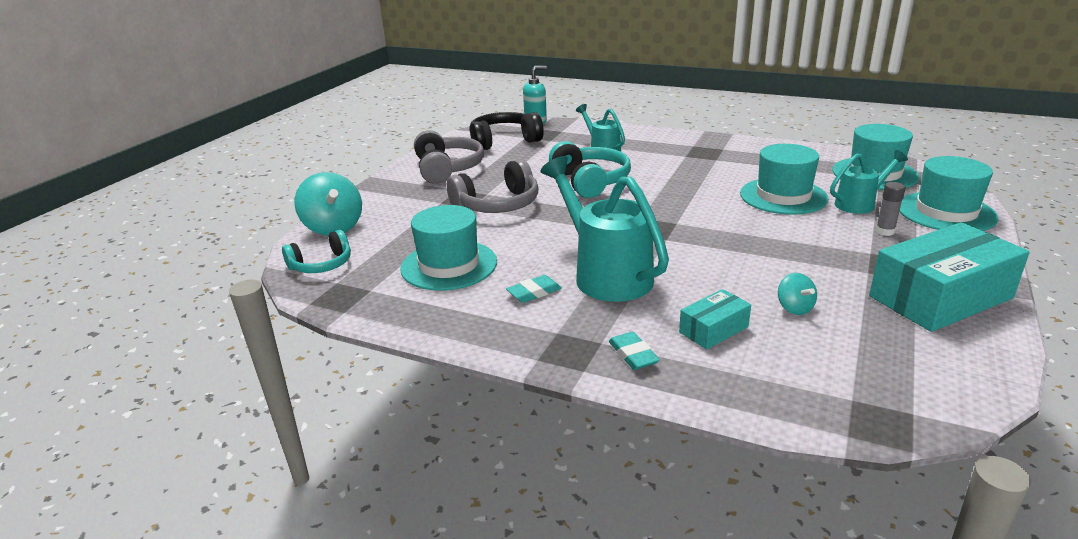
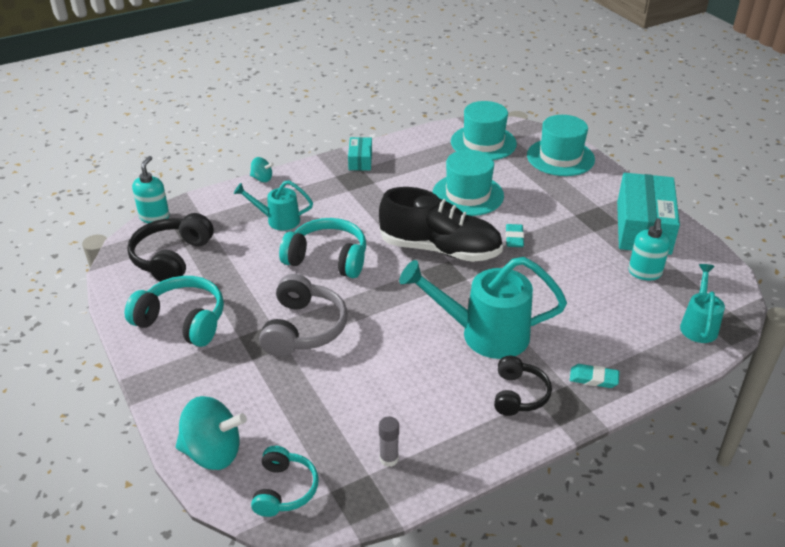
camera: 55 degrees left, 10 degrees up
(447, 169) = (182, 321): grey headphones -> turquoise headphones
(449, 265) = (379, 408): turquoise hat -> none
(534, 292) = (472, 382): turquoise eraser -> turquoise eraser (514, 238)
(550, 321) = (519, 395): none -> black headphones
(683, 214) = (440, 249): none -> black shoe
(713, 329) = (597, 329): turquoise box -> turquoise box (360, 160)
(794, 308) = (604, 283): turquoise spinning top -> turquoise spinning top (262, 179)
(859, 204) = (514, 176): turquoise watering can -> turquoise watering can (698, 325)
(861, 326) = (644, 273): none -> turquoise soap dispenser
(885, 231) = (557, 192): grey glue stick -> grey glue stick (389, 459)

